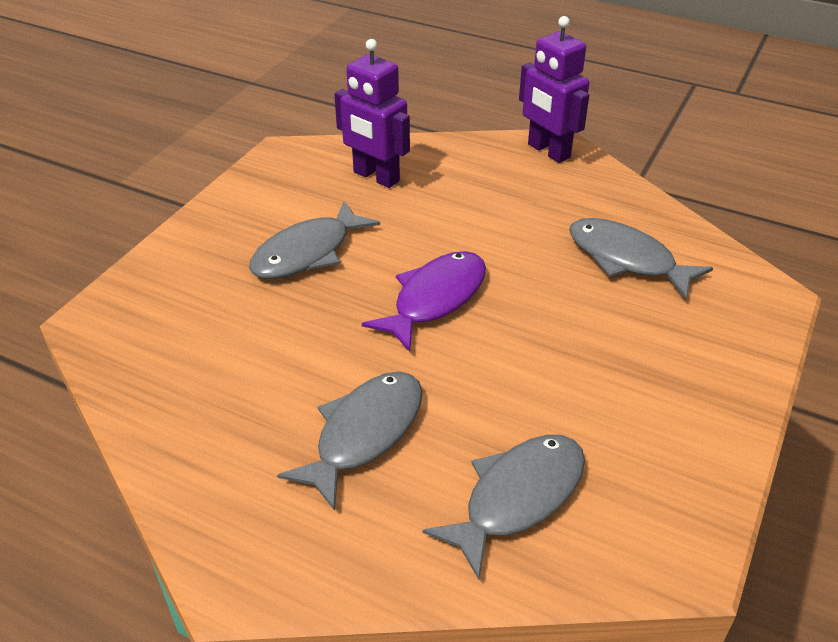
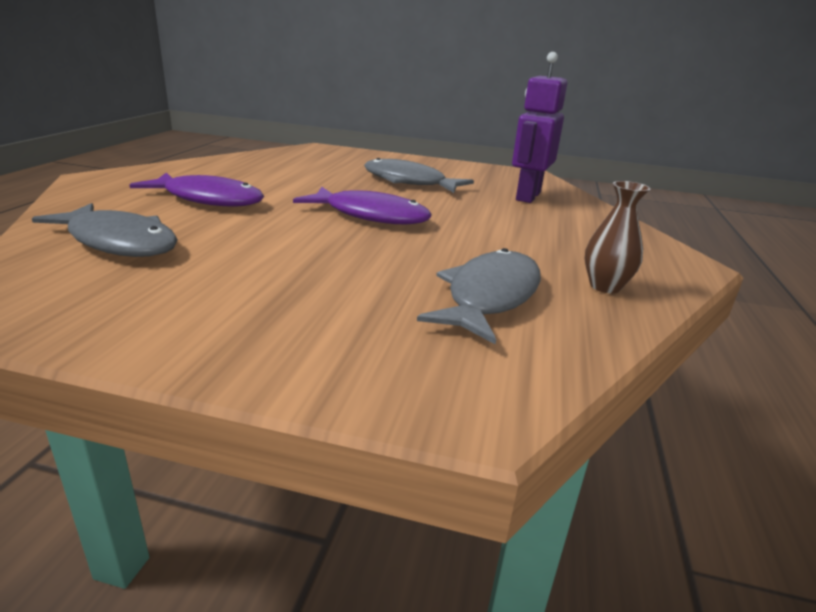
camera: 75 degrees right, 15 degrees down
(364, 434) = (208, 199): grey fish -> purple fish
(548, 151) = (666, 259): purple robot -> none
(603, 198) = (605, 286): none -> brown vase

